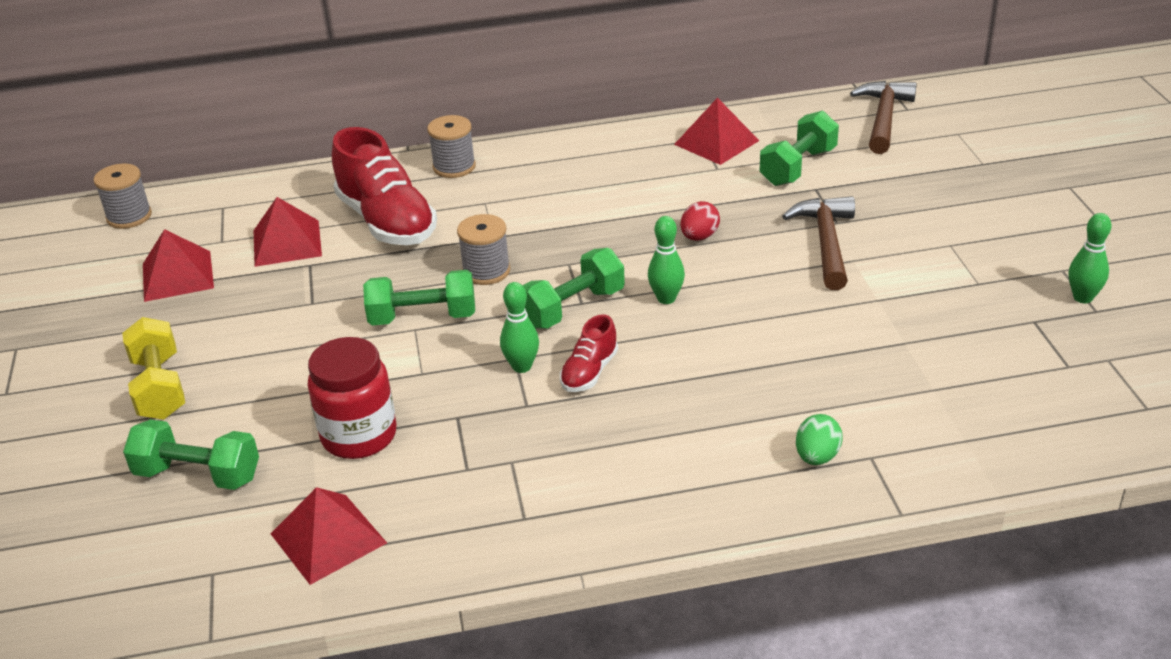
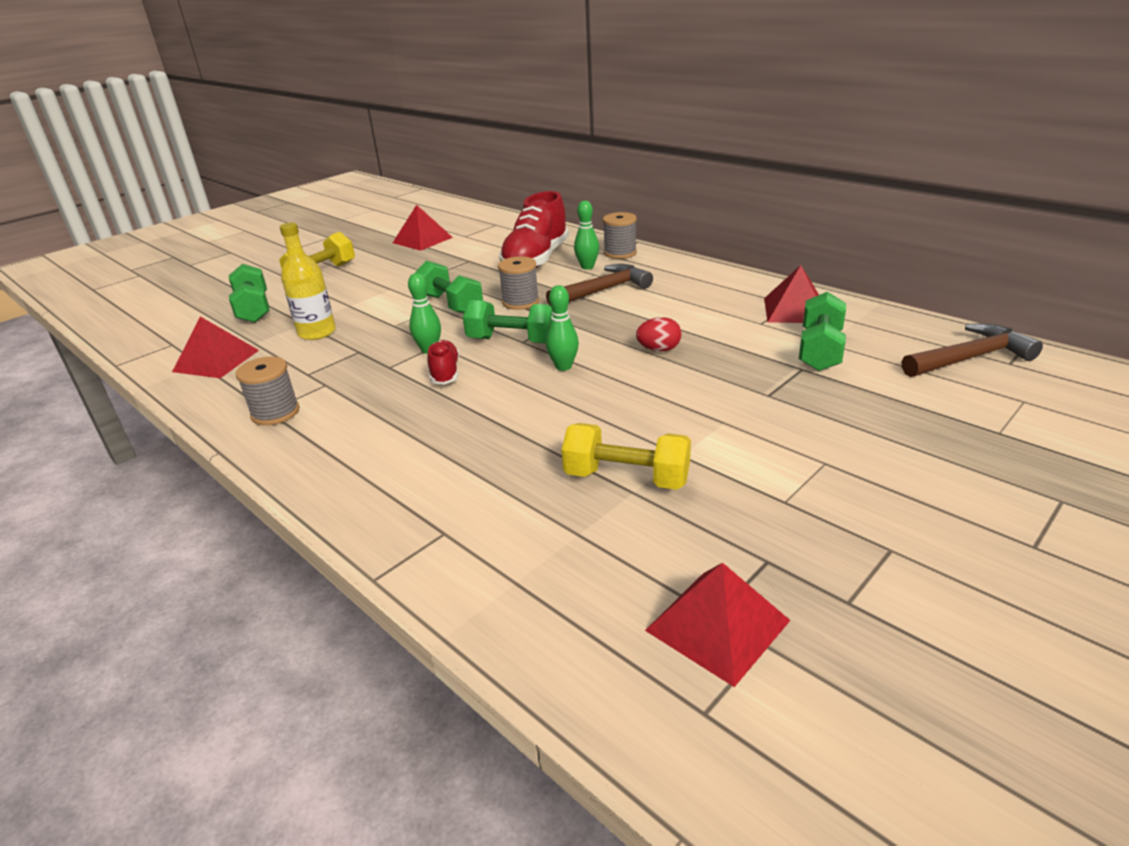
camera: 55 degrees right, 5 degrees down
(129, 216) = (461, 213): grey spool -> grey spool (275, 413)
(287, 243) = (482, 248): red pyramid -> red pyramid (717, 625)
(359, 436) = (317, 332): red jar -> yellow bottle
(589, 372) = (445, 373): red shoe -> red shoe turned 90 degrees clockwise
(798, 167) = (820, 350): green dumbbell -> green dumbbell turned 75 degrees counterclockwise
(817, 457) = (422, 503): green egg -> none
(826, 243) = (730, 401): brown hammer -> brown hammer (603, 290)
(884, 338) = (626, 478): none -> yellow dumbbell
(1082, 298) = (858, 582): green bowling pin -> green bowling pin (587, 267)

